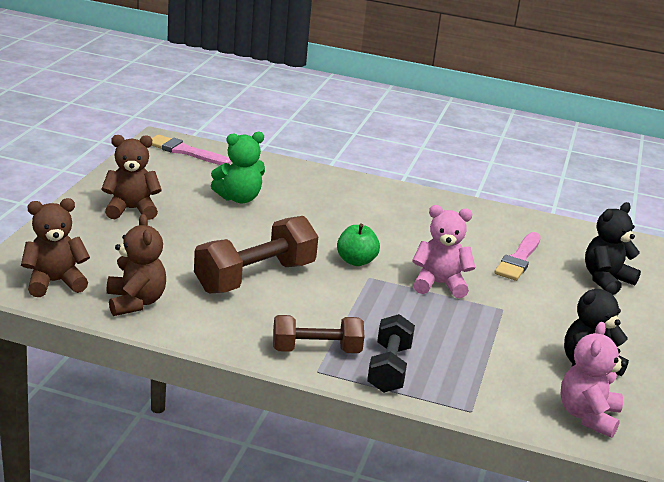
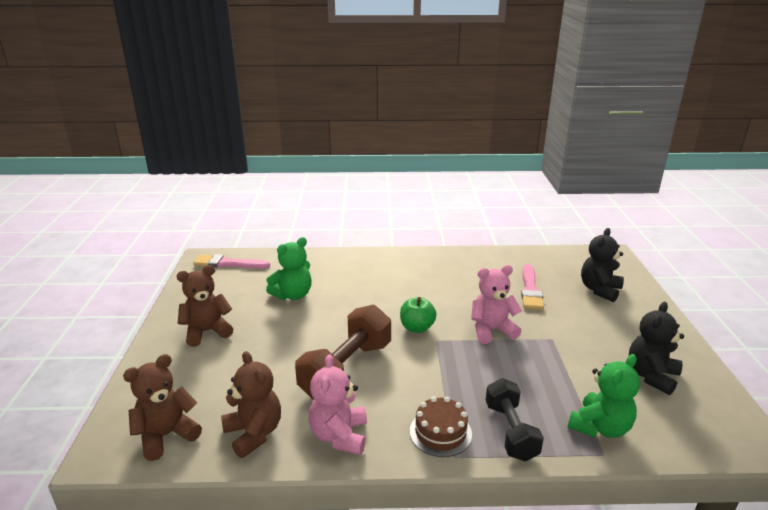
camera: 15 degrees left, 0 degrees up
(316, 350) = (440, 432): brown dumbbell -> brown cake
(487, 391) = (600, 427): none -> green teddy bear
(588, 416) = (688, 425): pink teddy bear -> pink teddy bear (339, 436)

